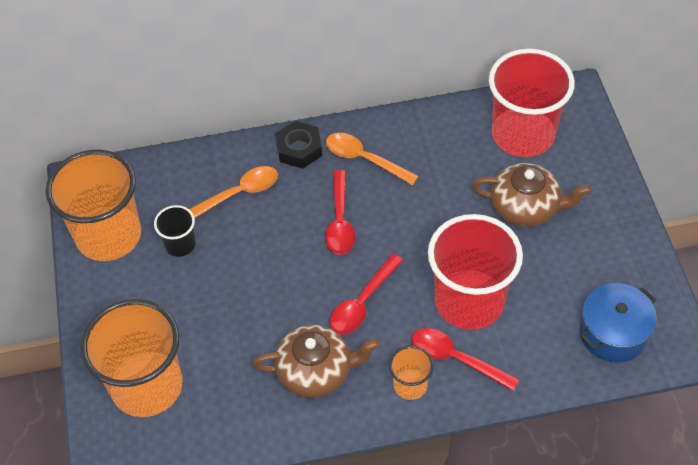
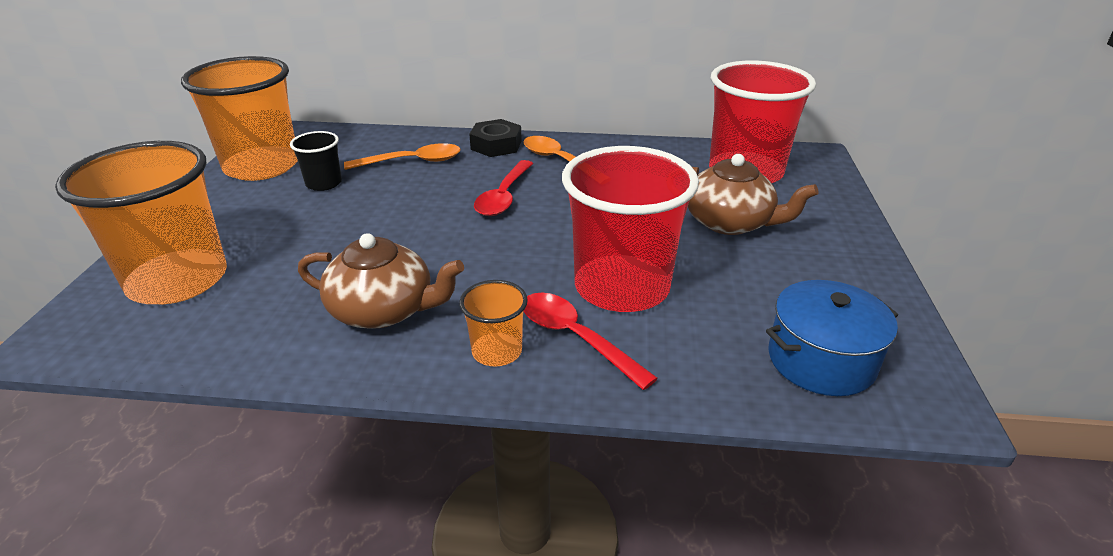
camera: 15 degrees right, 20 degrees down
(362, 302) = (486, 262): red spoon -> none

